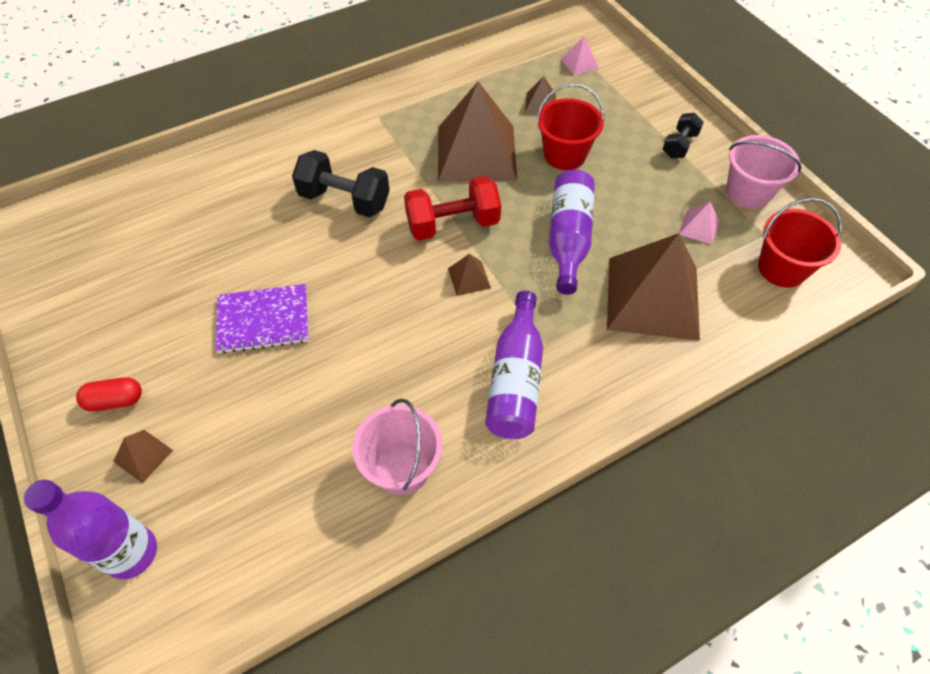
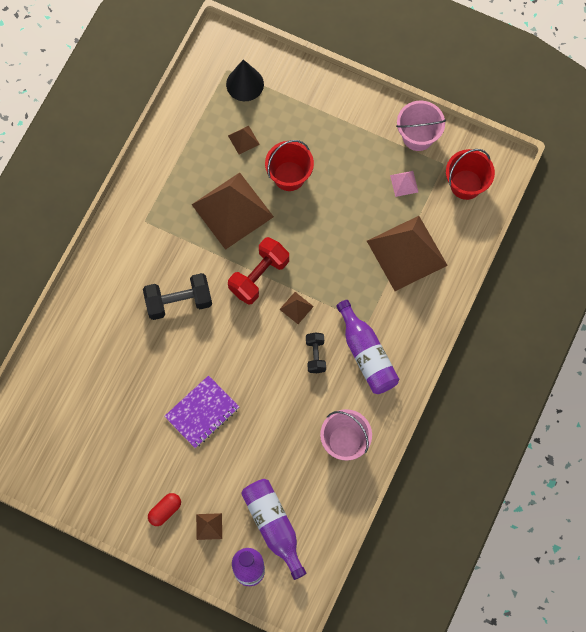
camera: 35 degrees left, 15 degrees up
(568, 238) = (334, 242): purple bottle -> purple bottle (273, 526)
(579, 63) = (245, 84): pink pyramid -> black cone
(679, 145) = (355, 121): black dumbbell -> black dumbbell (315, 355)

